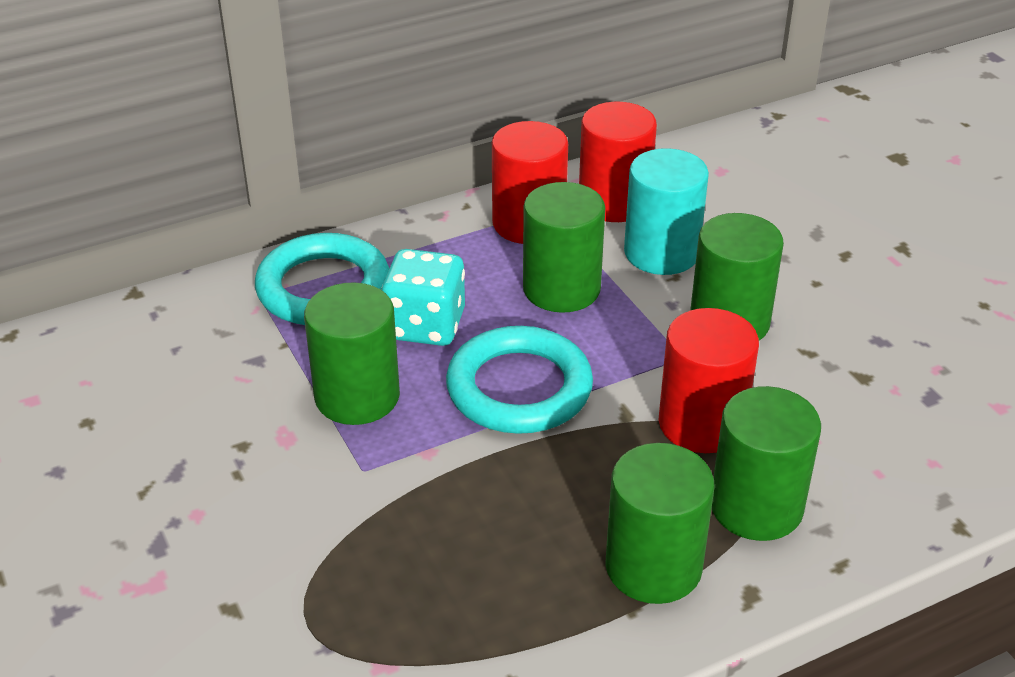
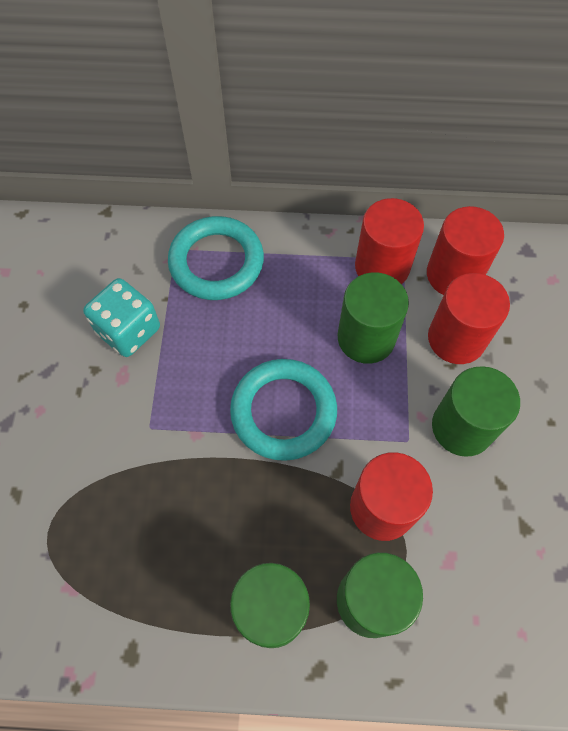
camera: 30 degrees right, 25 degrees up
(357, 396) = (181, 365): green cylinder -> none
(425, 325) = (259, 326): turquoise dice -> turquoise dice (128, 330)
(661, 253) = (456, 338): turquoise cylinder -> red cylinder

